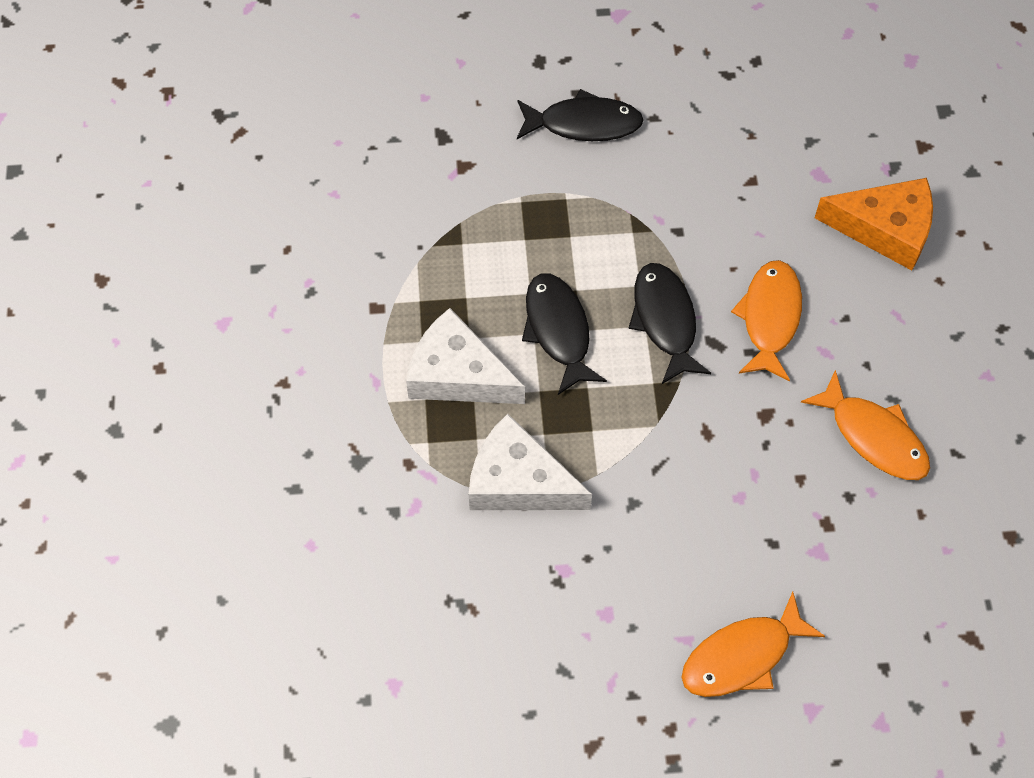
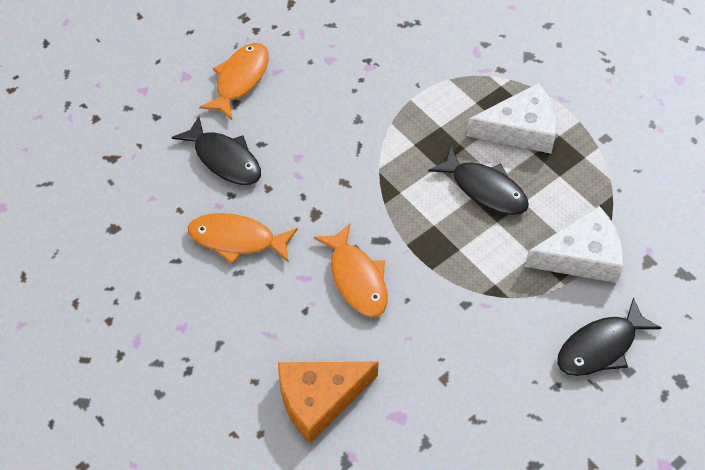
camera: 145 degrees right, 5 degrees down
(519, 481) = (432, 94): white cheese -> white cheese (581, 256)
(665, 321) = (424, 235): black fish -> black fish (224, 159)

